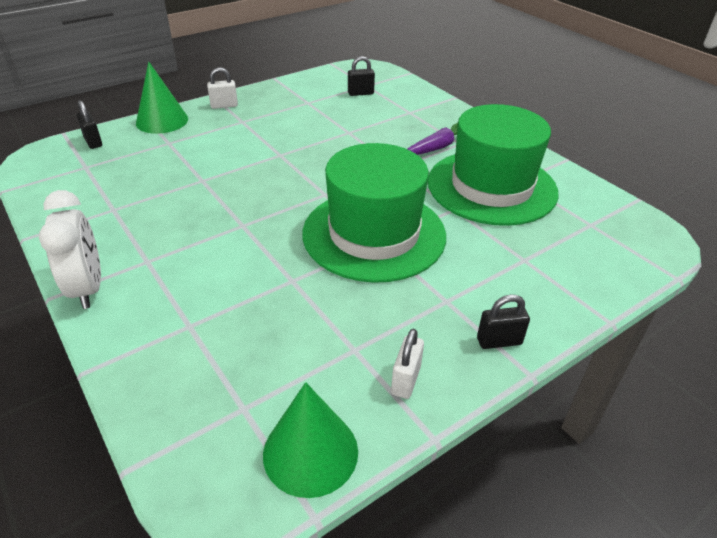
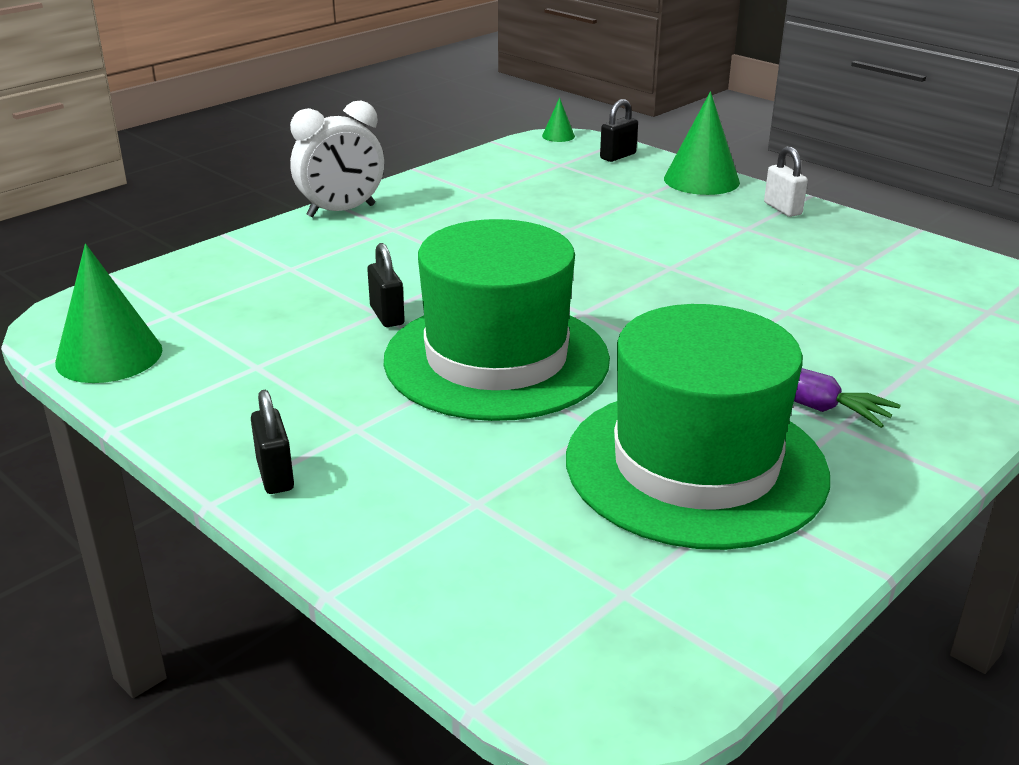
camera: 80 degrees right, 10 degrees down
(27, 159) = (558, 136): none -> green cone
(360, 93) = (946, 308): black padlock -> black padlock (387, 315)
(406, 380) = (204, 404): white padlock -> none

